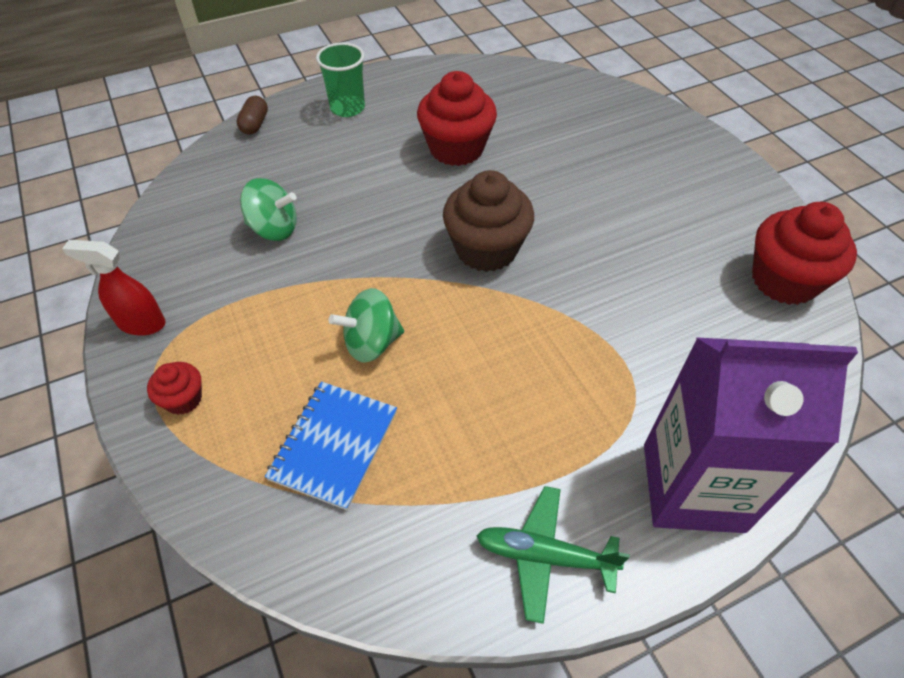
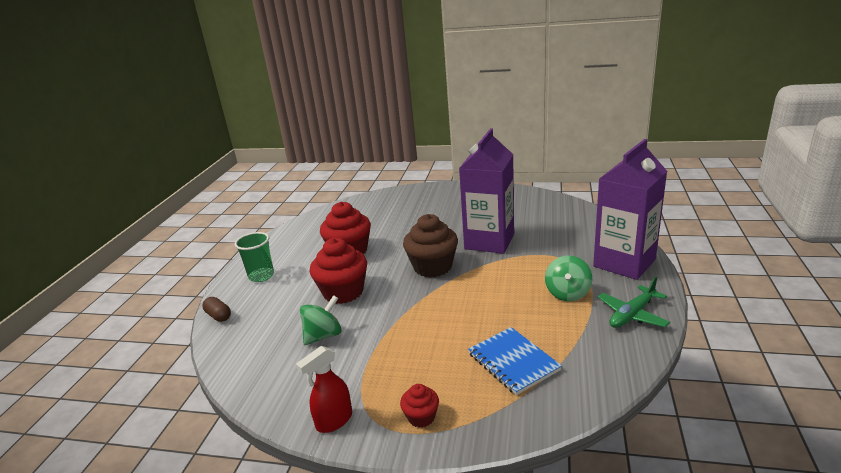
camera: 50 degrees left, 25 degrees down
(371, 343) = (455, 325): green spinning top -> green spinning top (567, 293)
(604, 277) = (489, 241): none -> purple carton
(784, 280) = (538, 202): red cupcake -> red cupcake (343, 292)

